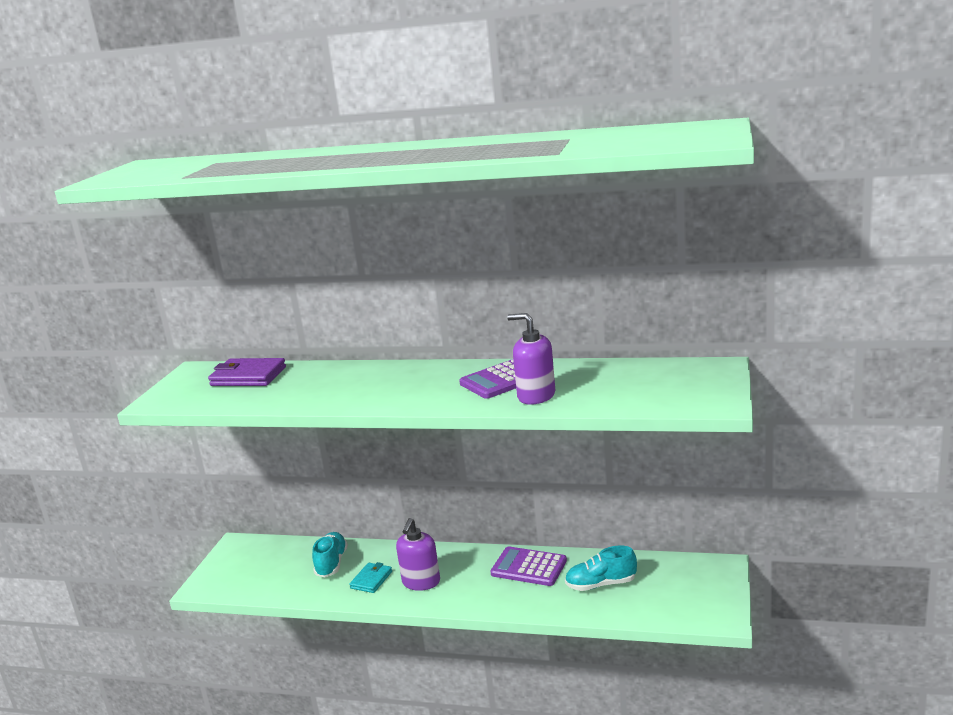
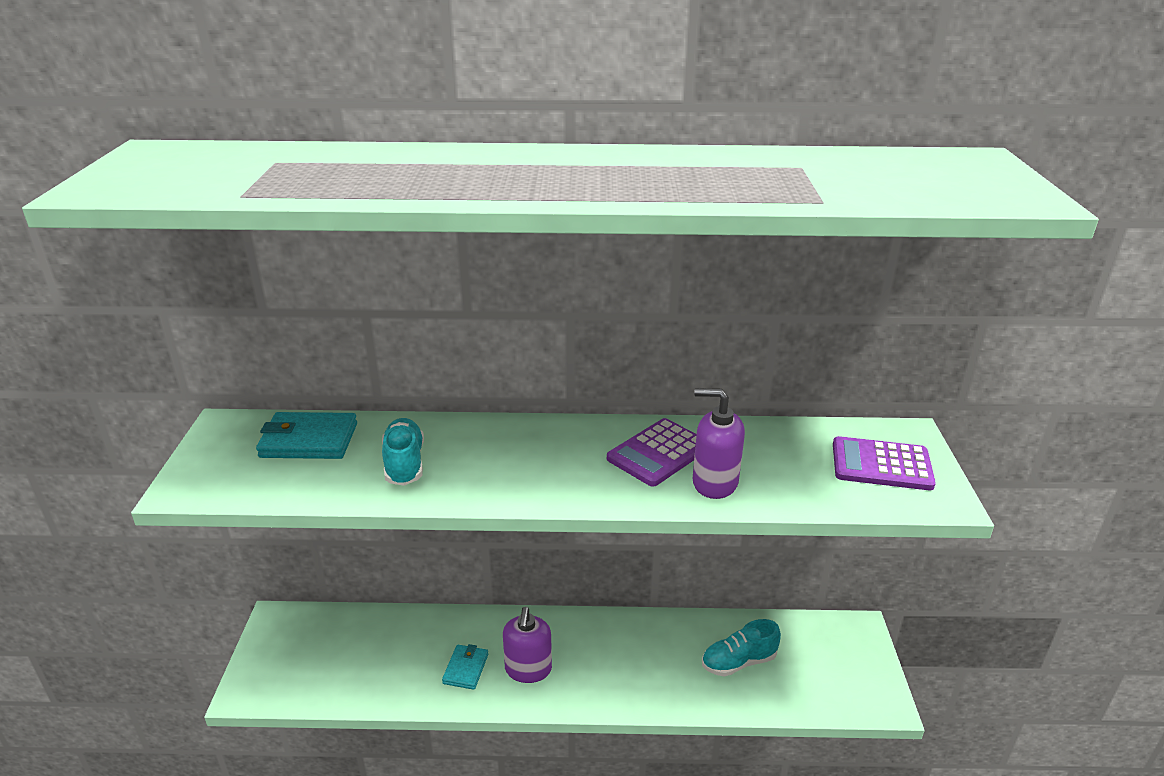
camera: 15 degrees left, 10 degrees up
(248, 376) = (309, 440): purple wallet -> turquoise wallet
(331, 563) = (408, 645): turquoise shoe -> turquoise shoe (404, 464)
(529, 567) = (649, 640): purple calculator -> purple calculator (881, 465)

